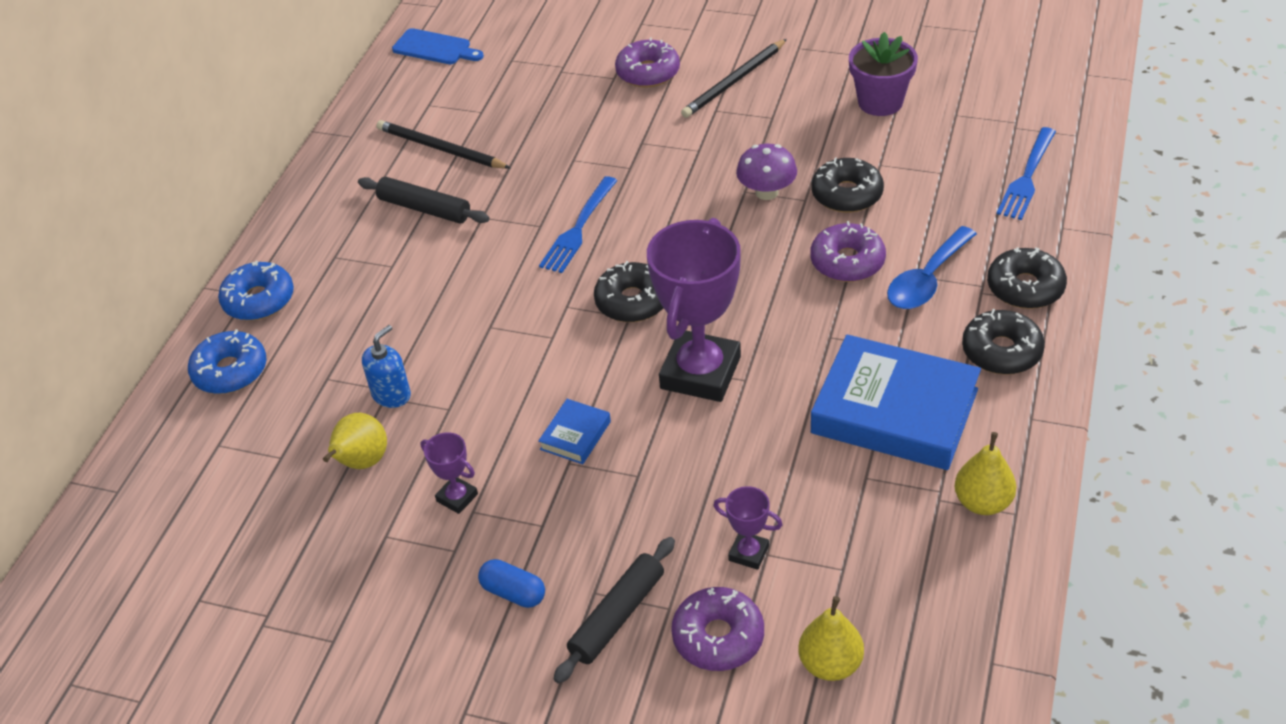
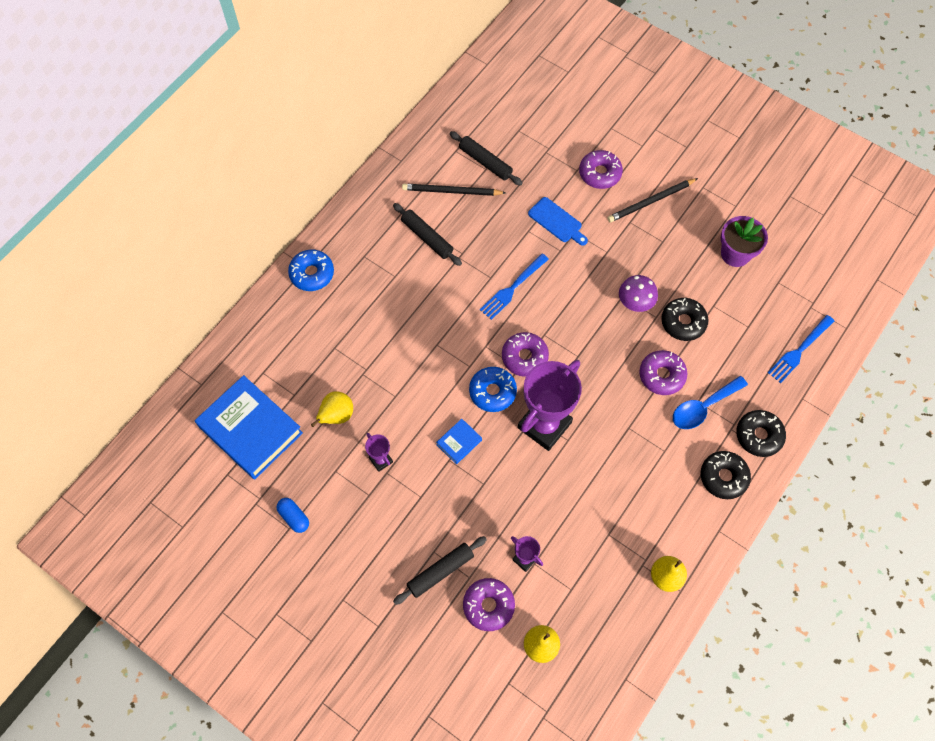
camera: 15 degrees right, 20 degrees up
(230, 371) = (282, 322): blue donut -> blue donut (492, 392)
(391, 395) = (366, 374): blue soap dispenser -> none
(435, 48) = (474, 102): blue cutting board -> blue cutting board (557, 221)
(440, 148) = (451, 191): black pencil -> black pencil turned 45 degrees counterclockwise
(477, 104) = (485, 162): none -> black rolling pin
(513, 592) = (391, 535): blue capsule -> blue capsule (294, 517)
(632, 301) = (524, 357): black donut -> purple donut
(894, 411) = (643, 495): blue book -> blue book (250, 430)

